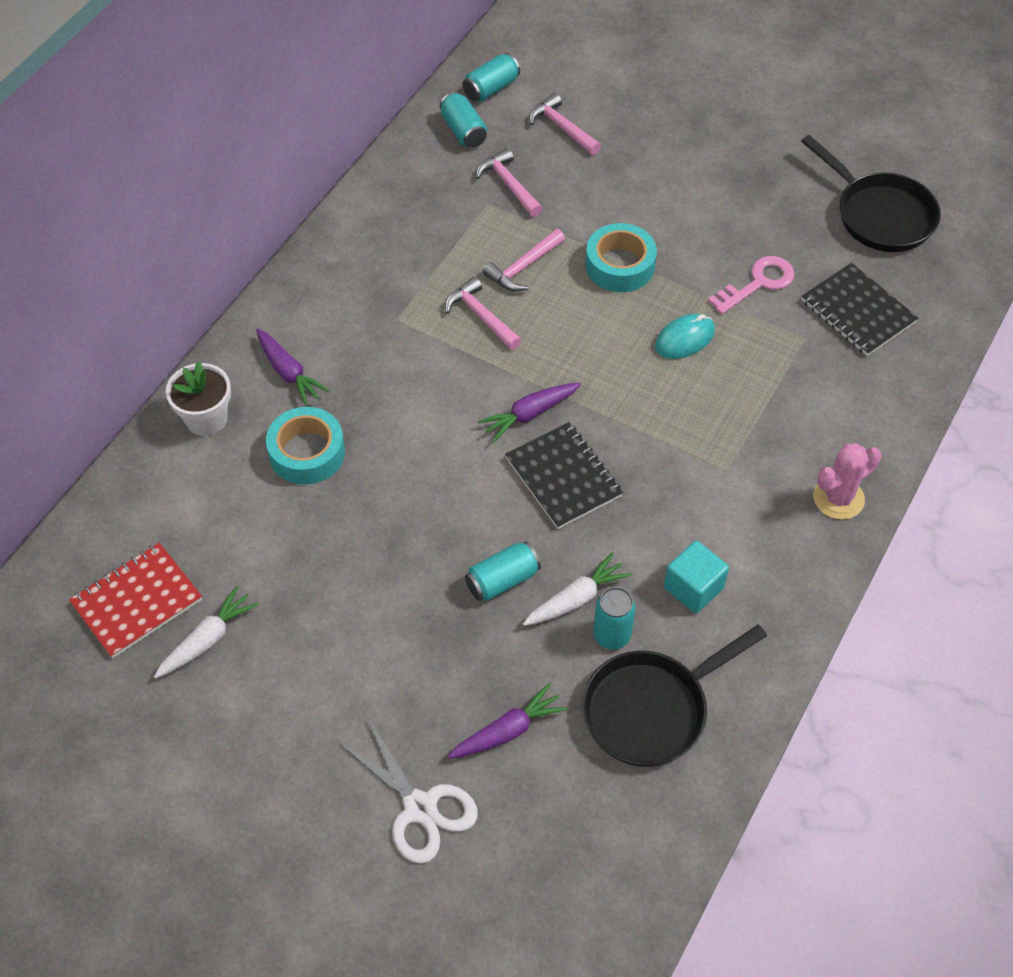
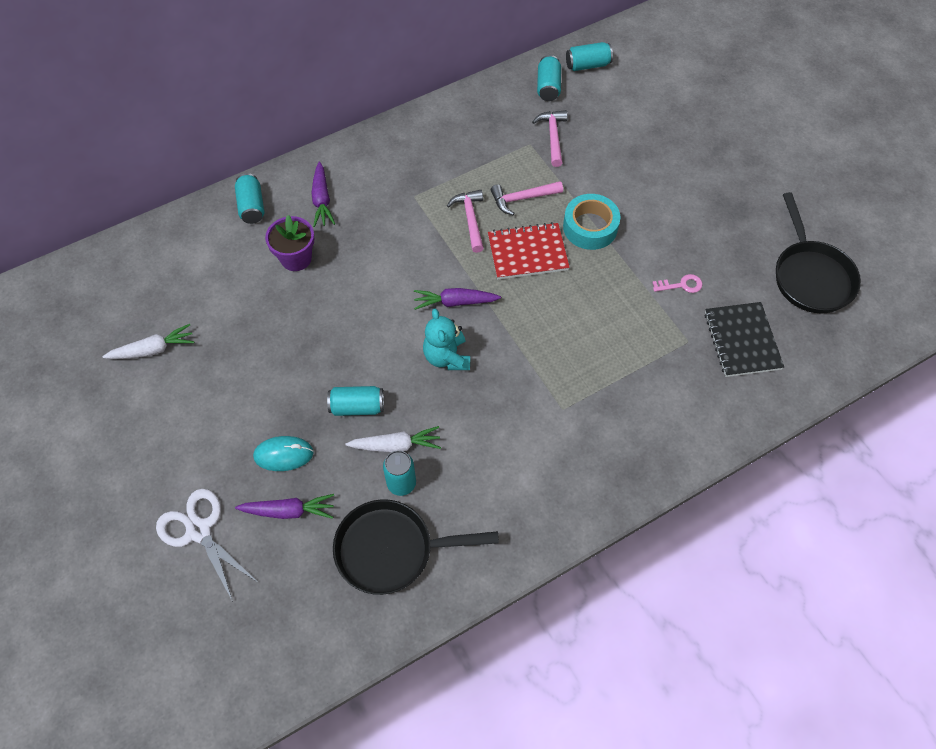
camera: 30 degrees right, 5 degrees up
(137, 601) = (130, 303): red notebook -> red notebook (527, 252)
(206, 418) = (252, 206): white flower pot -> turquoise can
(307, 452) = (296, 258): turquoise tape -> purple flower pot
(420, 807) = (199, 531): white scissors -> white scissors turned 150 degrees clockwise
(562, 128) = (618, 112): pink hammer -> none
(563, 477) = (447, 357): black notebook -> turquoise teddy bear
(684, 339) = (599, 300): turquoise mouse -> turquoise mouse (283, 454)
(693, 588) = (480, 480): turquoise cube -> none
(758, 283) = (681, 285): pink key -> pink key, size x0.63
(838, 498) = (629, 470): pink cactus -> none

